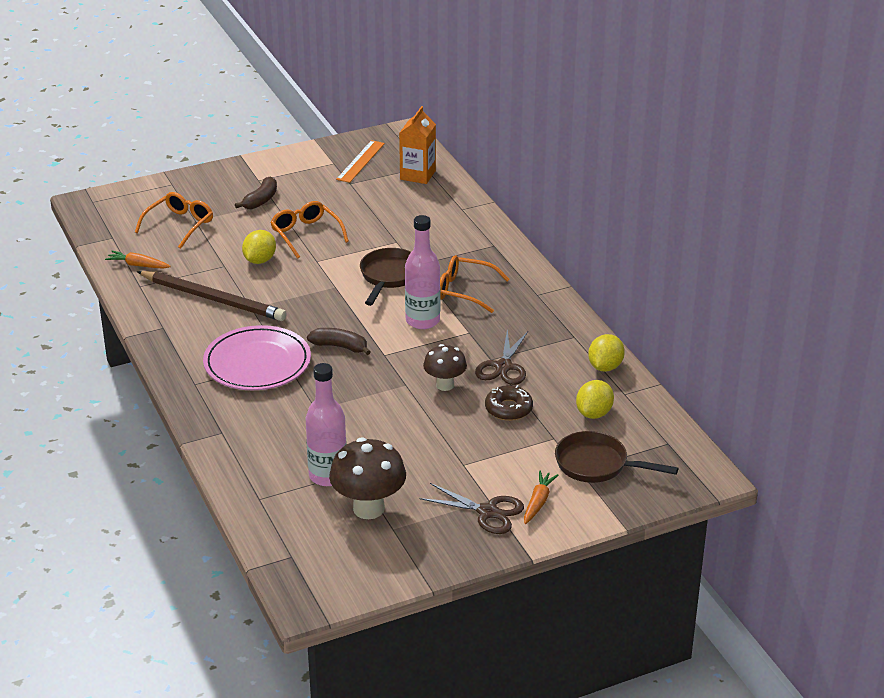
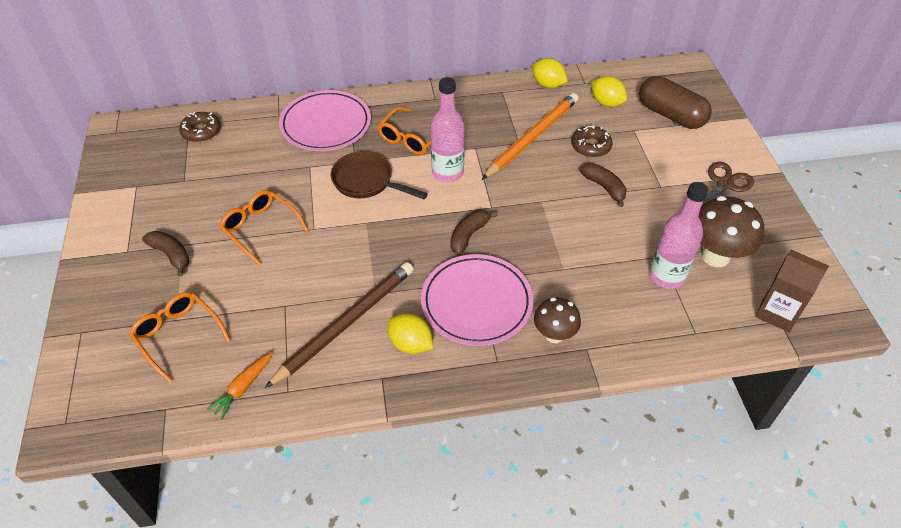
camera: 75 degrees left, 15 degrees up
(260, 260) = (290, 273): yellow lemon -> yellow lemon (410, 344)
(302, 554) = (777, 313): none -> brown carton
(306, 234) = (260, 229): orange glasses -> orange glasses turned 60 degrees clockwise
(360, 161) = (147, 166): orange ruler -> none
(418, 175) = (201, 131): orange carton -> brown donut
(444, 424) = (604, 187): none -> brown banana
(445, 385) = (548, 177): brown mushroom -> brown mushroom (554, 335)
(461, 237) = (326, 124): none -> pink plate
(503, 367) = (532, 138): brown scissors -> orange pencil
(538, 502) = (713, 154): orange carrot -> none
(597, 465) = (670, 115): brown pan -> brown capsule

